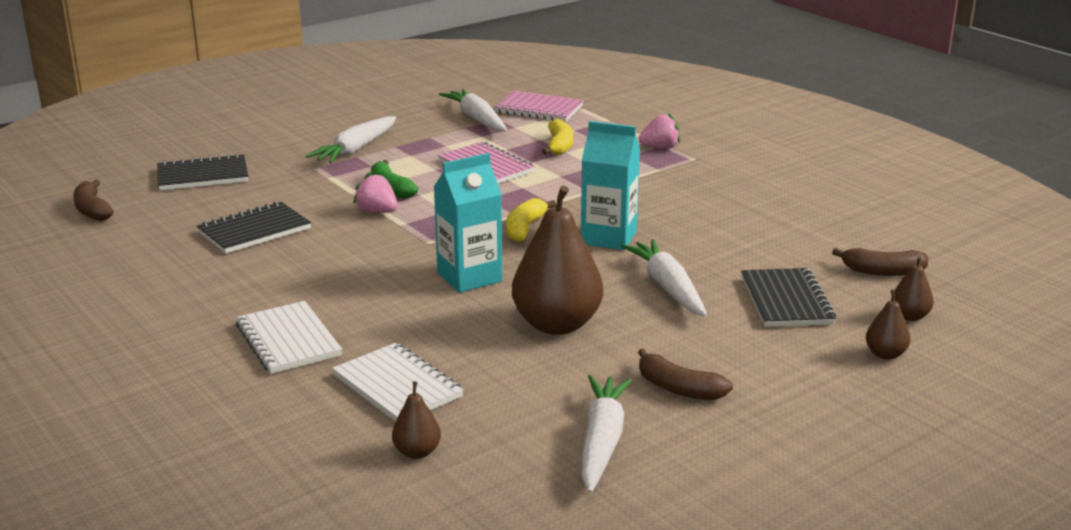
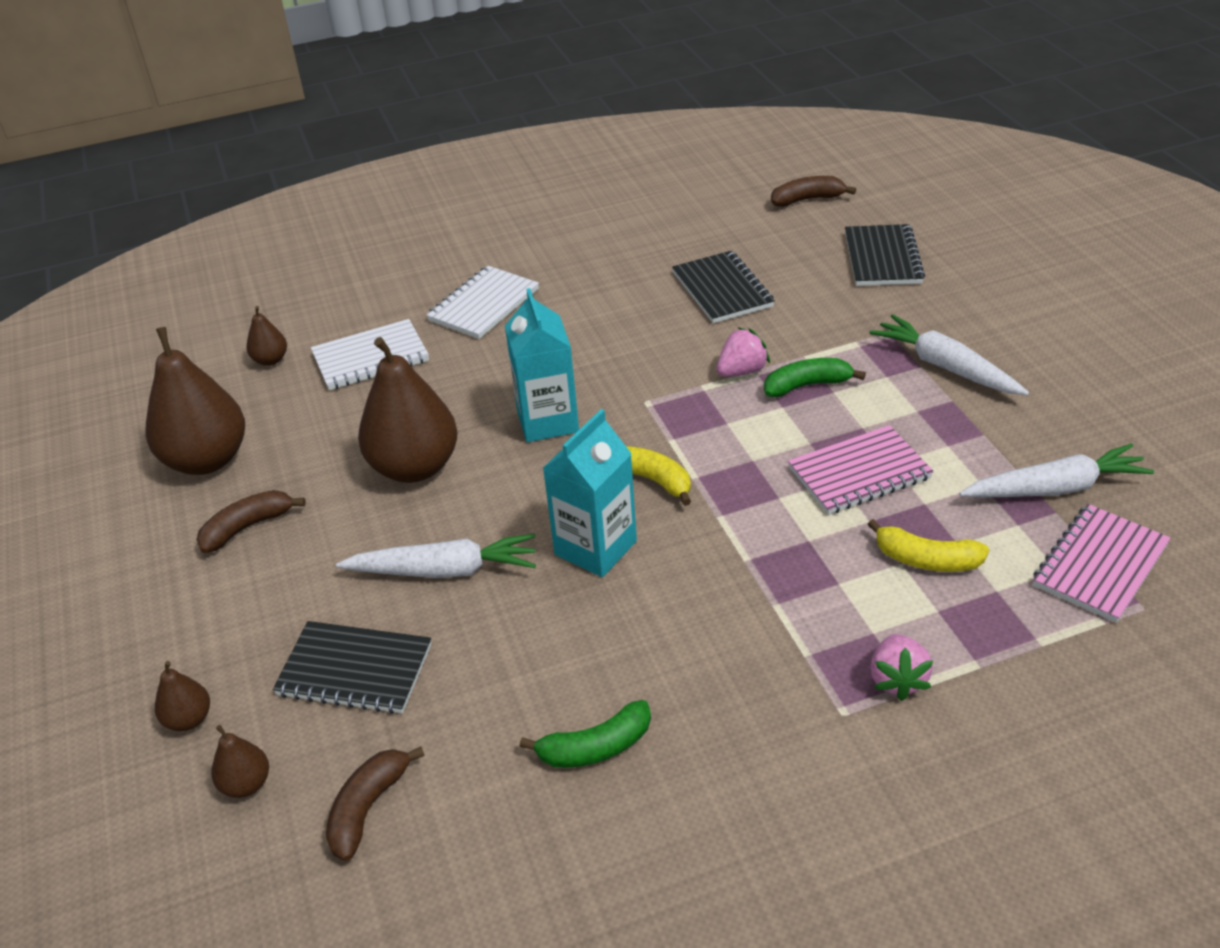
camera: 110 degrees right, 15 degrees up
(288, 340) = (484, 305): white notebook -> white notebook turned 45 degrees counterclockwise
(602, 442) = (207, 460): white carrot -> brown pear
(775, 214) = (595, 747): none -> green banana

